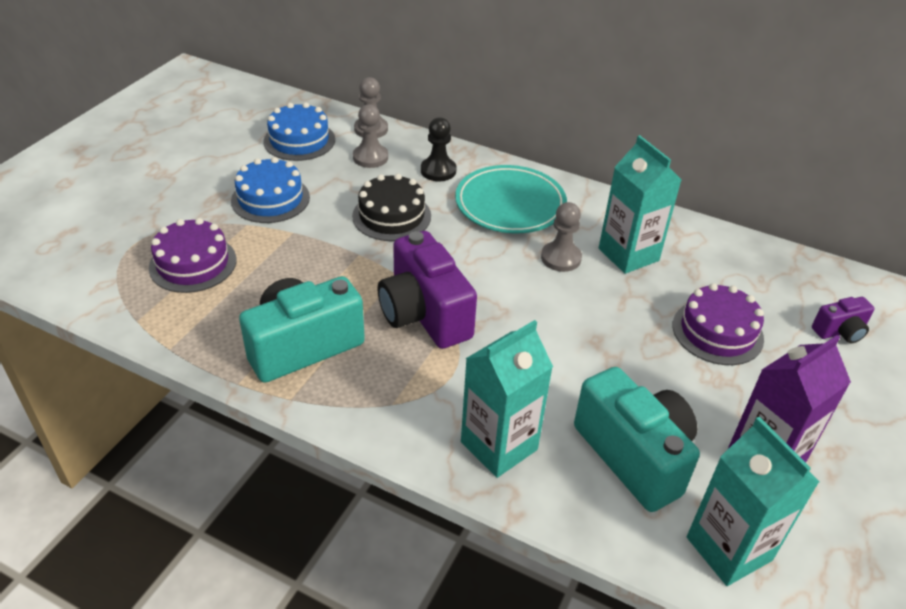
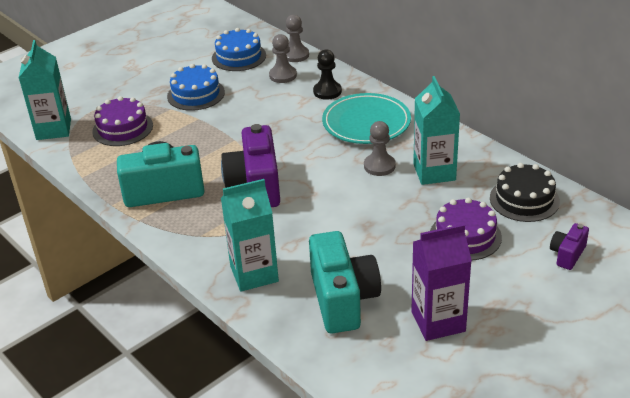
camera: 25 degrees right, 5 degrees down
(391, 216) = (273, 118): black cake -> black cake (524, 199)
(728, 548) = (369, 366): turquoise carton -> turquoise carton (53, 129)
(840, 331) = (567, 254): purple camera -> purple camera turned 120 degrees clockwise

